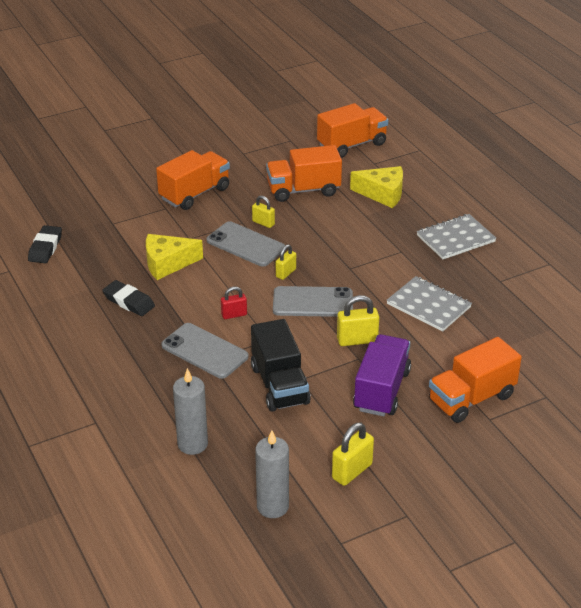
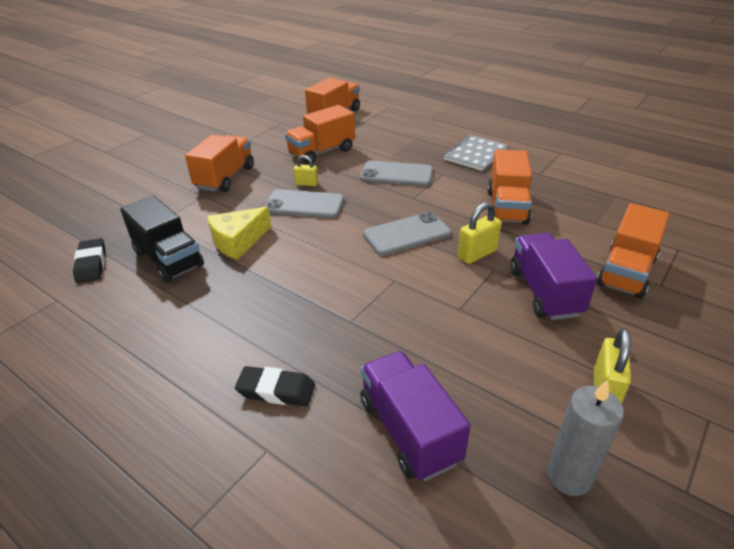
camera: 25 degrees left, 0 degrees up
(129, 302) = (220, 290): black eraser -> black eraser (276, 390)
(192, 444) = (409, 430): grey candle -> purple truck
(204, 351) = (339, 314): grey phone -> grey phone (396, 174)
(234, 315) = (341, 268): red padlock -> none
(279, 385) = (445, 322): black truck -> black truck (168, 259)
(286, 273) = (360, 217): yellow padlock -> none
(382, 194) = (388, 139): yellow cheese -> none
(428, 306) = (507, 207): grey notebook -> orange truck

